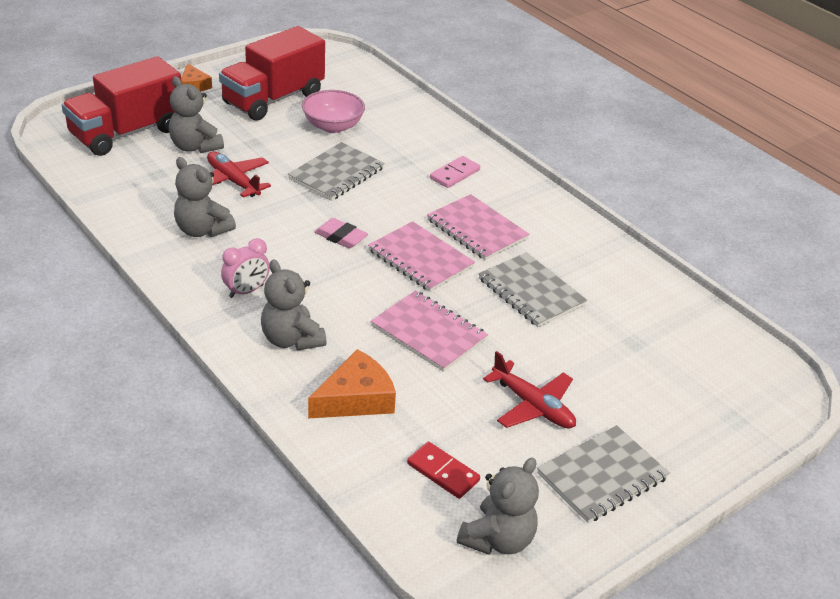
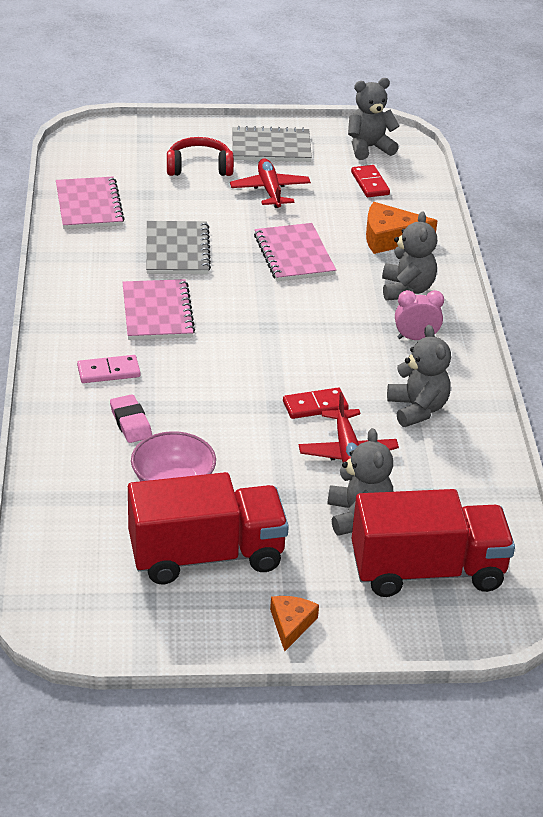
camera: 145 degrees left, 0 degrees up
(284, 204) = (315, 406): none -> red domino
(336, 174) = (230, 419): grey notebook -> none
(340, 237) = (290, 353): pink eraser -> pink eraser (131, 422)
(420, 259) = (238, 308): pink notebook -> pink notebook (89, 205)
(633, 403) = (199, 167): none -> red headphones

